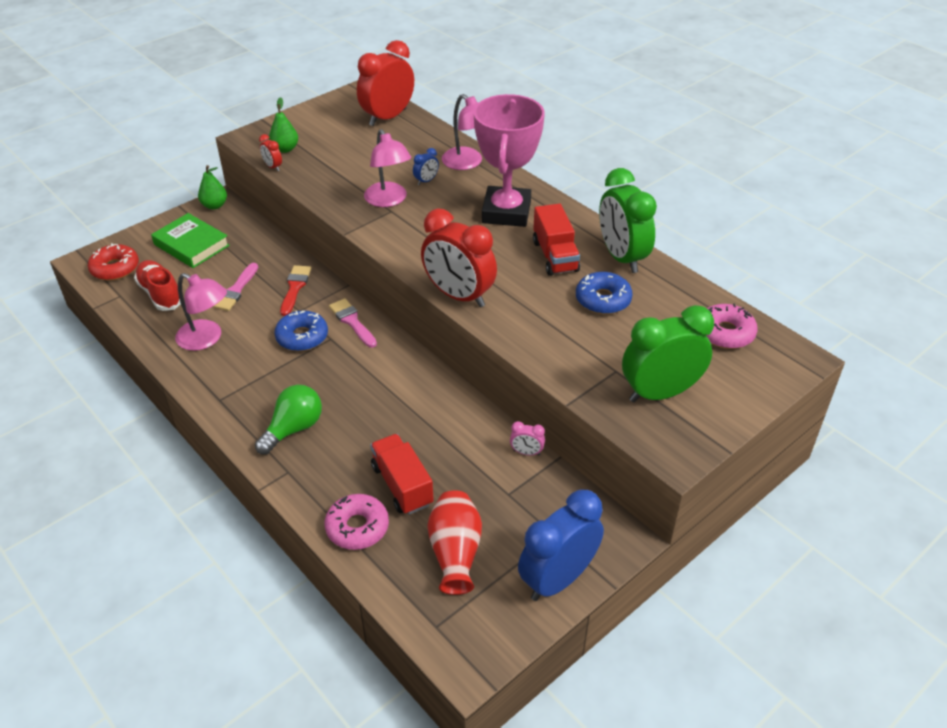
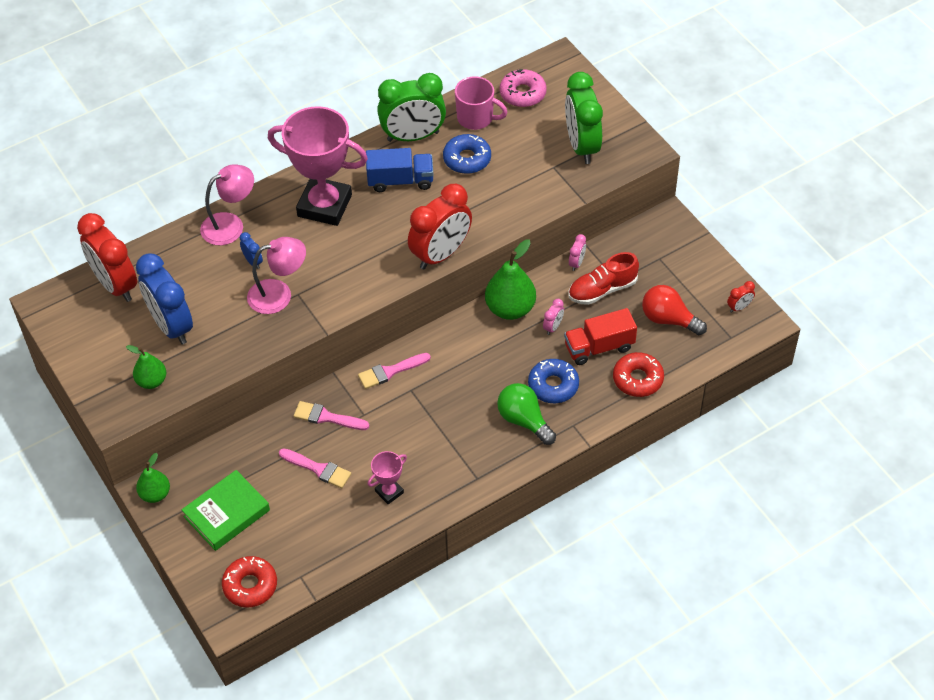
camera: 80 degrees left, 10 degrees up
(160, 294) = (307, 537): red shoe -> red shoe (602, 290)
(206, 339) = (389, 492): pink lamp -> pink trophy
(273, 167) = (185, 392): red clock -> red clock (739, 307)
(295, 288) = (327, 417): red brush -> pink brush
(302, 337) = (404, 412): blue donut -> blue donut (553, 385)
(357, 527) = (638, 379): pink donut -> red donut
(426, 440) = (553, 327): none -> pink clock
(447, 401) = (510, 308): none -> green pear
(455, 552) = (668, 319): red vase -> red light bulb
(555, 256) = (400, 181): red truck -> blue truck
(558, 579) = (698, 262): blue clock -> blue clock (171, 326)
(668, 300) = (476, 118): none -> pink mug

